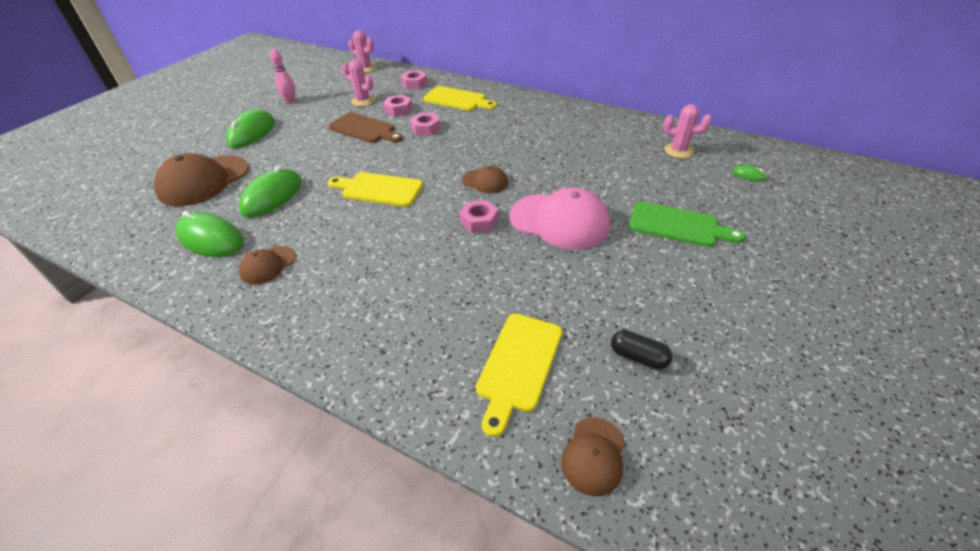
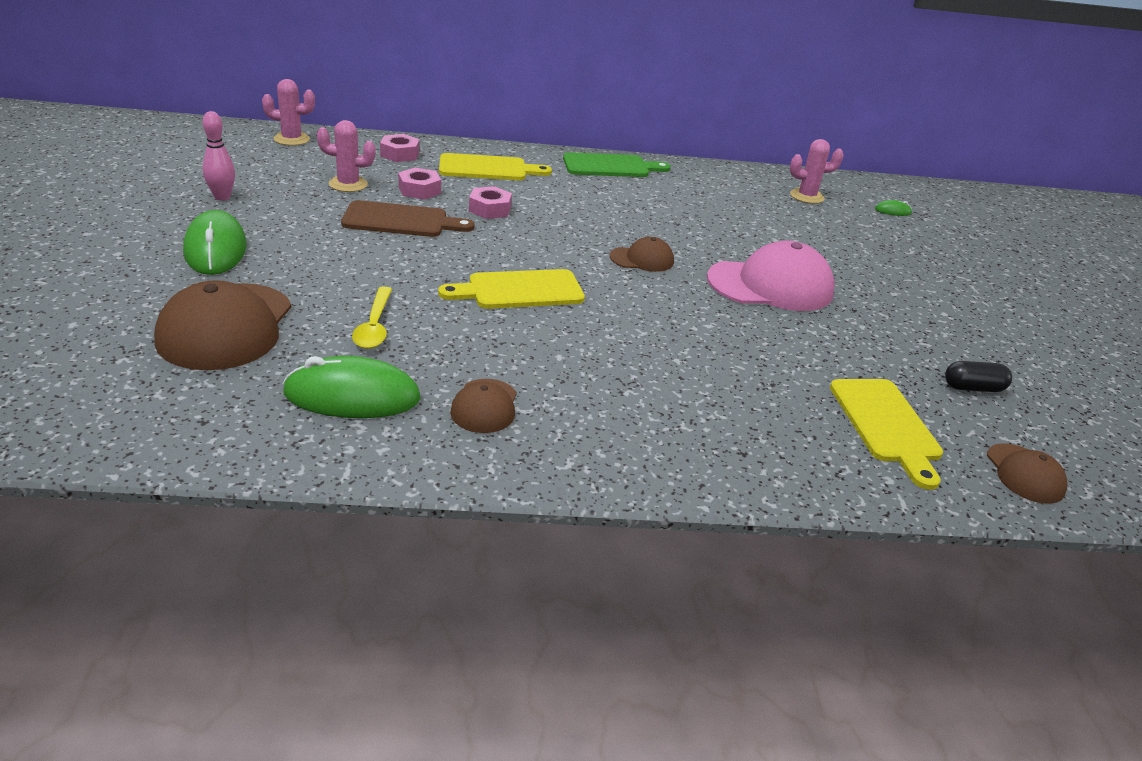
camera: 35 degrees left, 10 degrees down
(272, 196) = (374, 326): green mouse -> yellow spoon
(479, 221) = (687, 302): pink nut -> none
(678, 225) = (883, 268): green cutting board -> green cutting board (610, 166)

